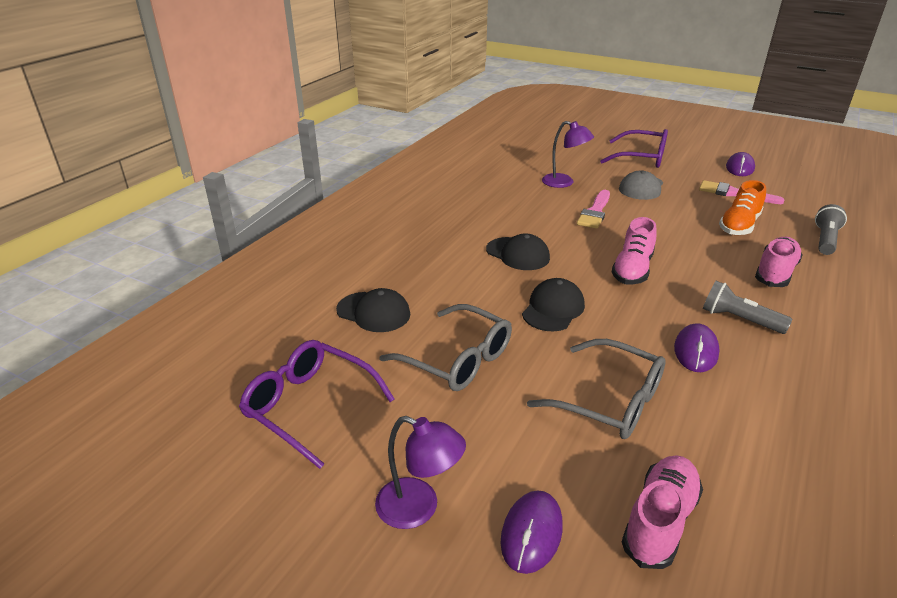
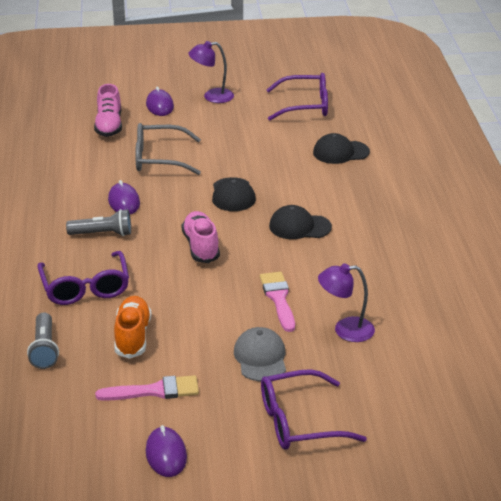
camera: 145 degrees right, 0 degrees up
(458, 359) = (259, 148): grey glasses -> none
(775, 273) = (85, 288): pink shoe -> purple glasses

